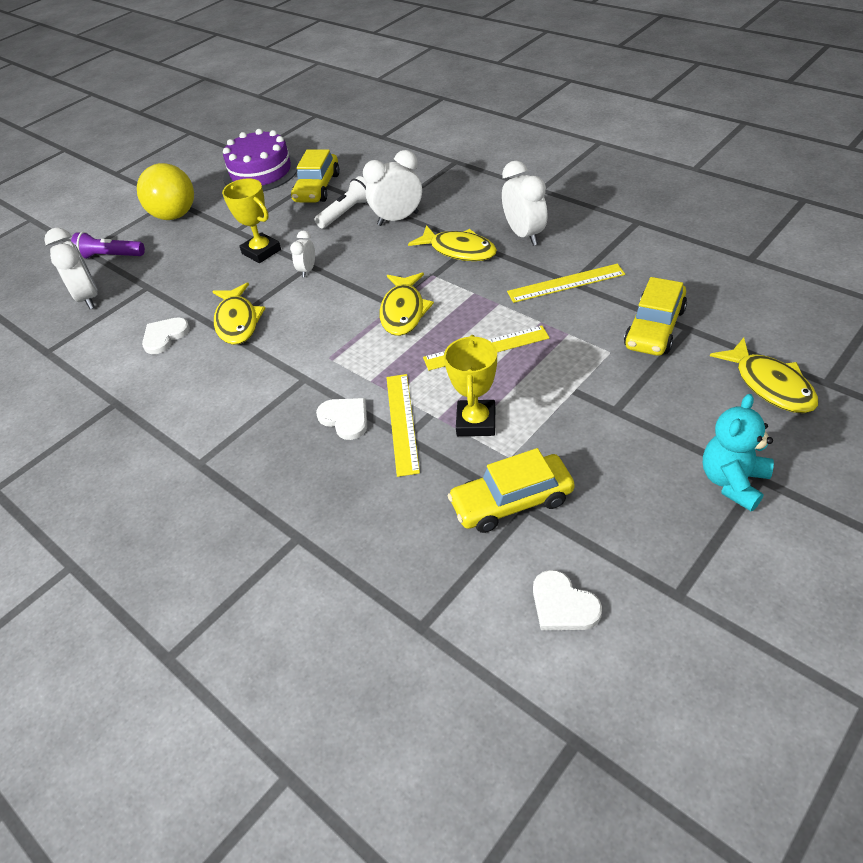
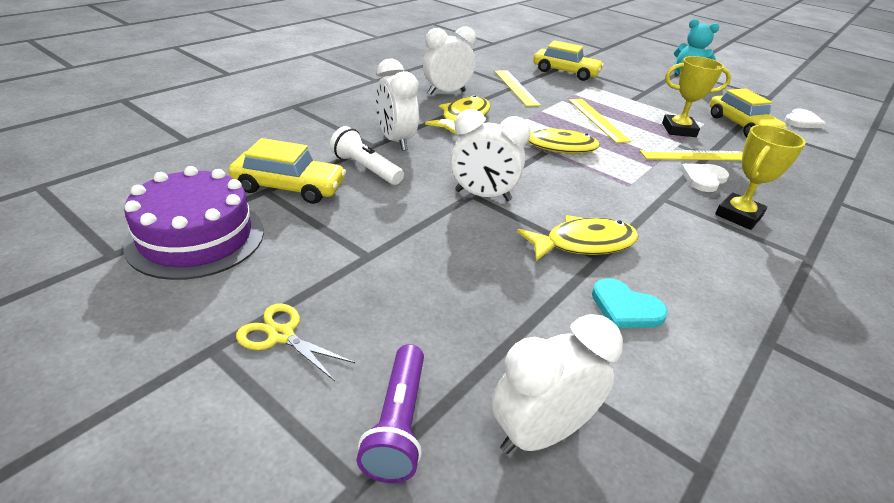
camera: 100 degrees left, 10 degrees down
(164, 336) = (625, 308): white heart -> turquoise heart
(175, 215) = (281, 335): yellow ball -> yellow scissors
(261, 252) = (434, 230): yellow trophy -> yellow trophy (738, 215)
(307, 270) = (483, 195): white clock -> white clock, size x1.83
(770, 385) = (610, 58): yellow fish -> none

